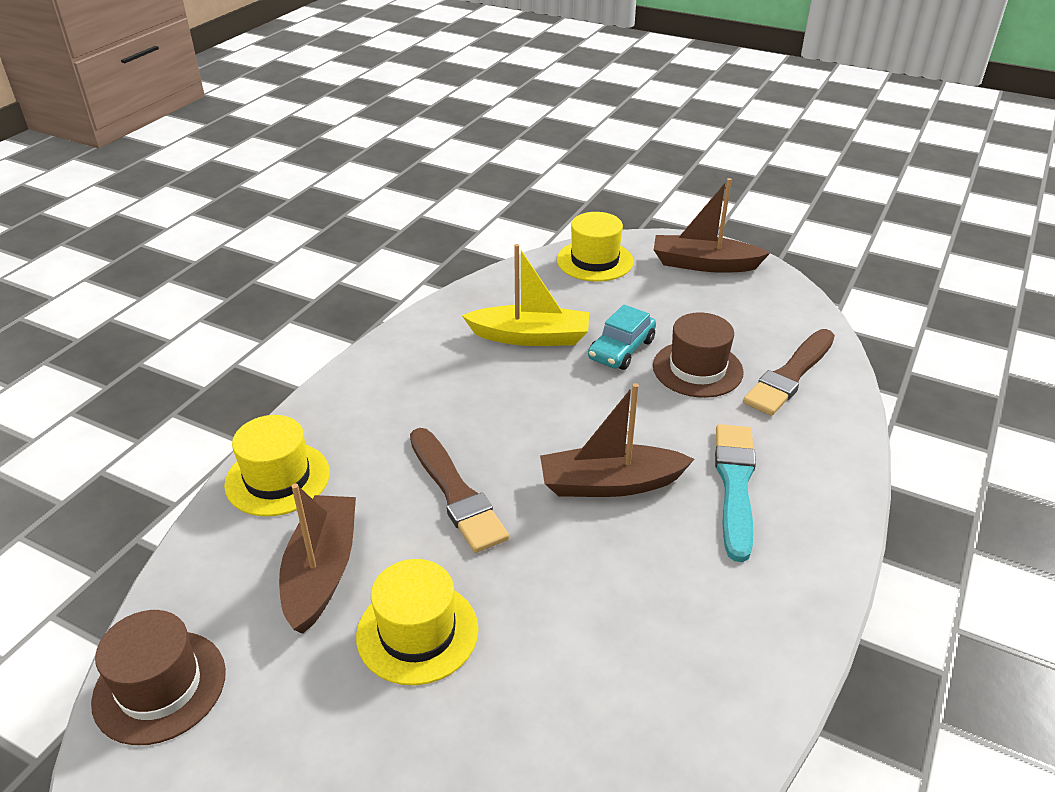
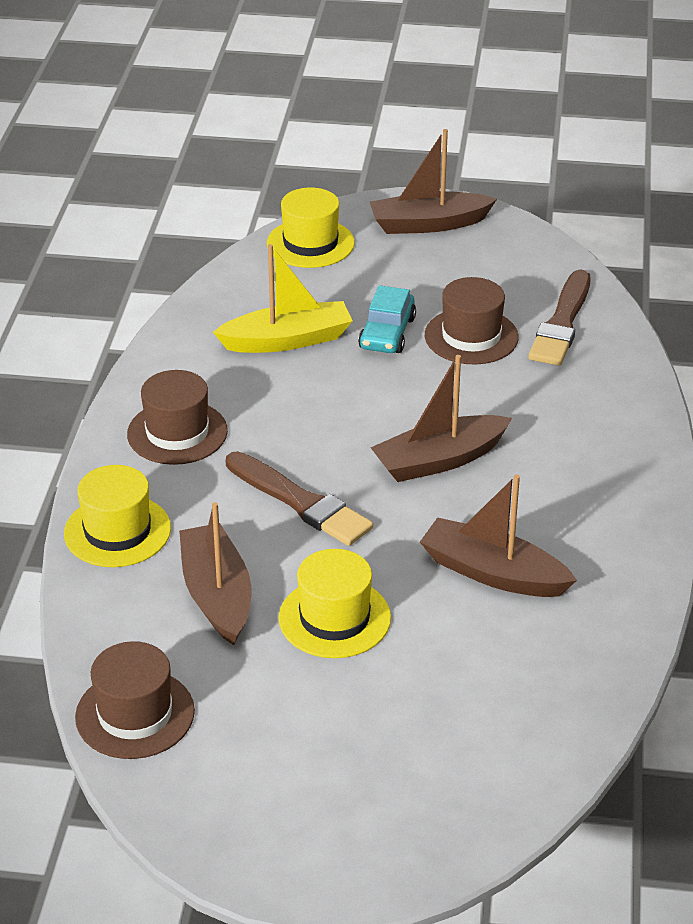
camera: 20 degrees left, 0 degrees up
(388, 398) = (177, 432): none -> brown hat
(606, 626) = (493, 573): none -> brown boat
(735, 485) = (552, 435): turquoise brush -> none

